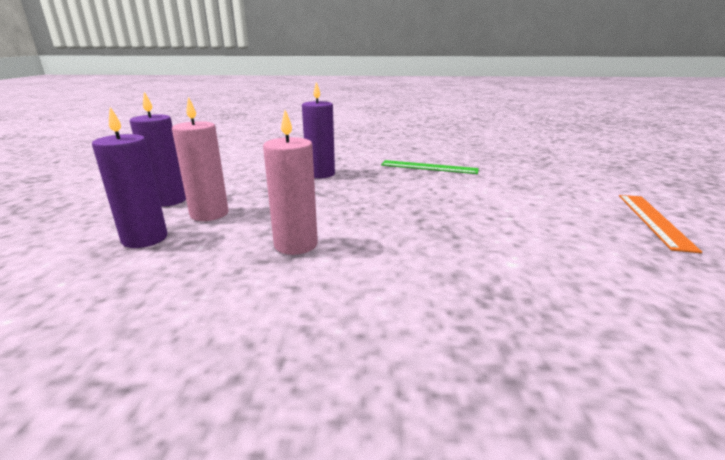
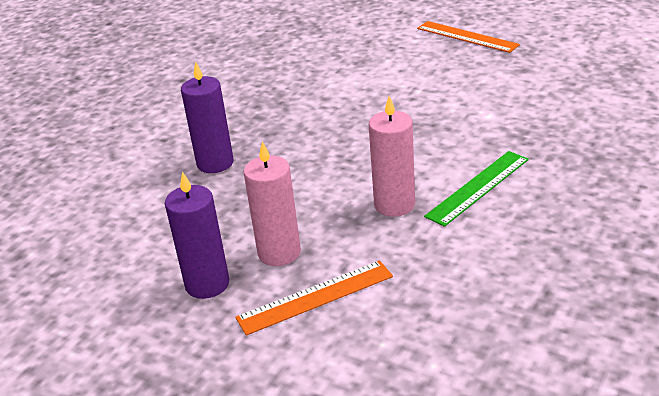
camera: 60 degrees left, 10 degrees up
(145, 239) = (315, 297): purple candle -> orange ruler
(429, 167) = (262, 90): green ruler -> green ruler (478, 187)

